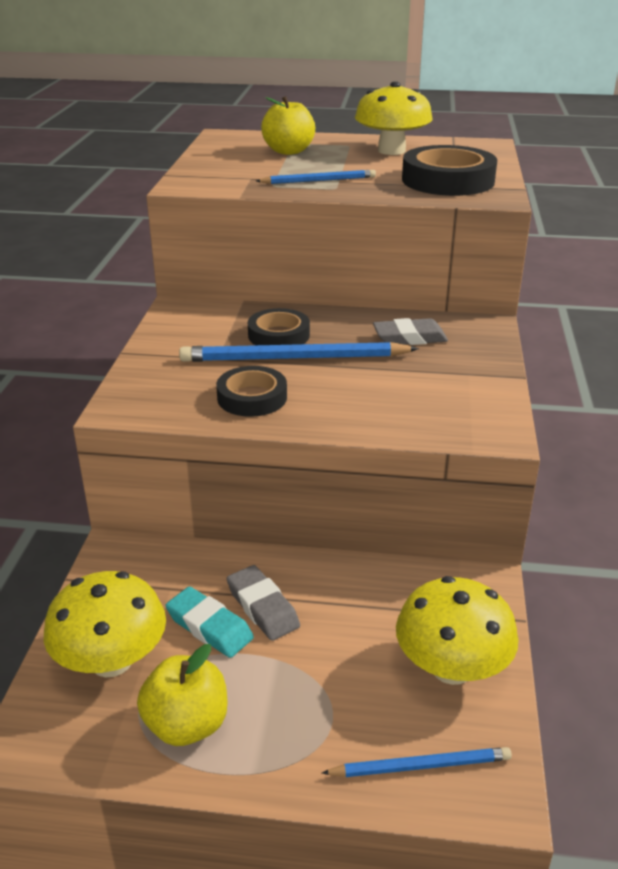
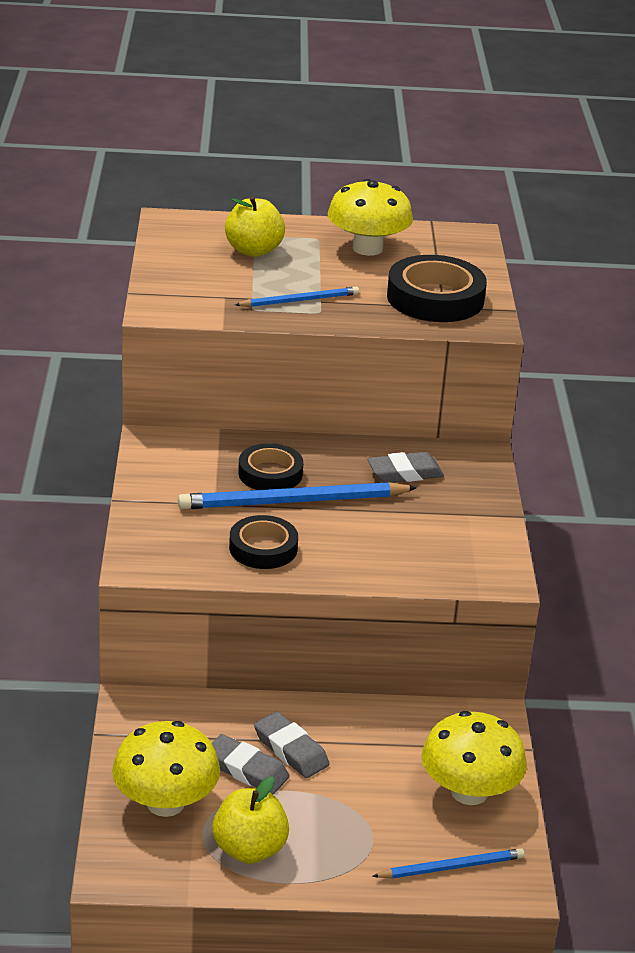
camera: 10 degrees left, 0 degrees up
(209, 627) = (246, 769): turquoise eraser -> grey eraser

